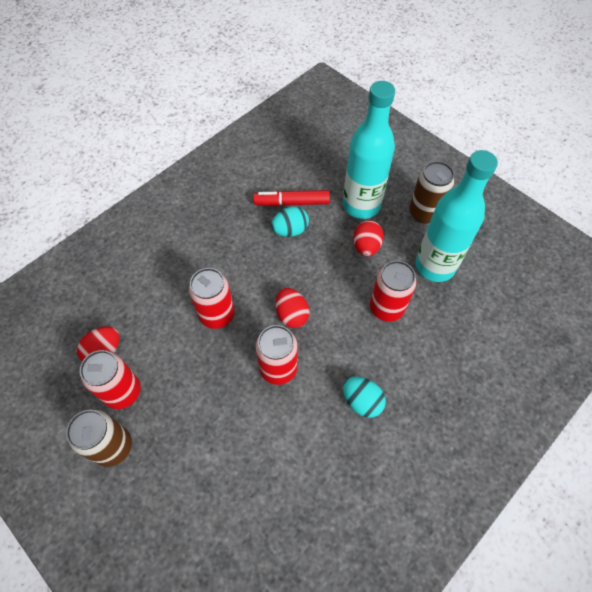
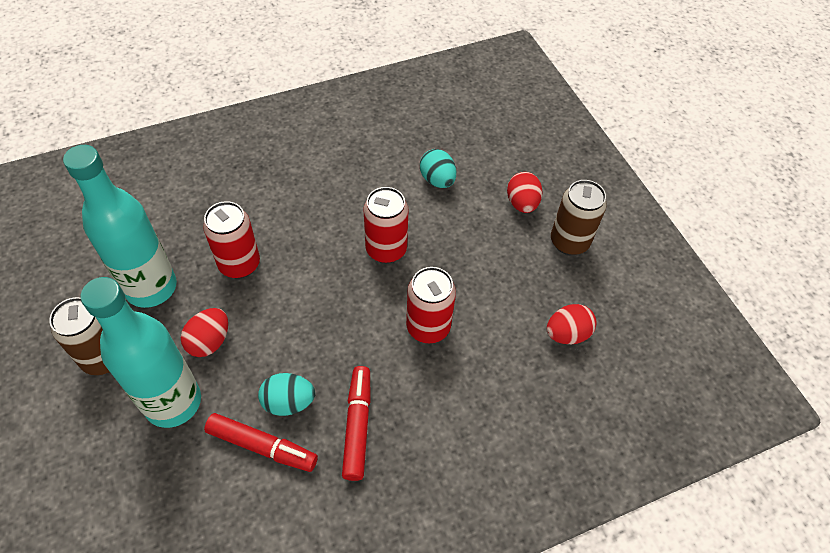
camera: 160 degrees left, 5 degrees down
(122, 392) = (552, 285): red can -> none
(239, 233) = (358, 425): none -> red marker
(292, 315) = (344, 296): red egg -> red egg (522, 203)
(362, 401) = (322, 195): turquoise egg -> turquoise egg (437, 180)

